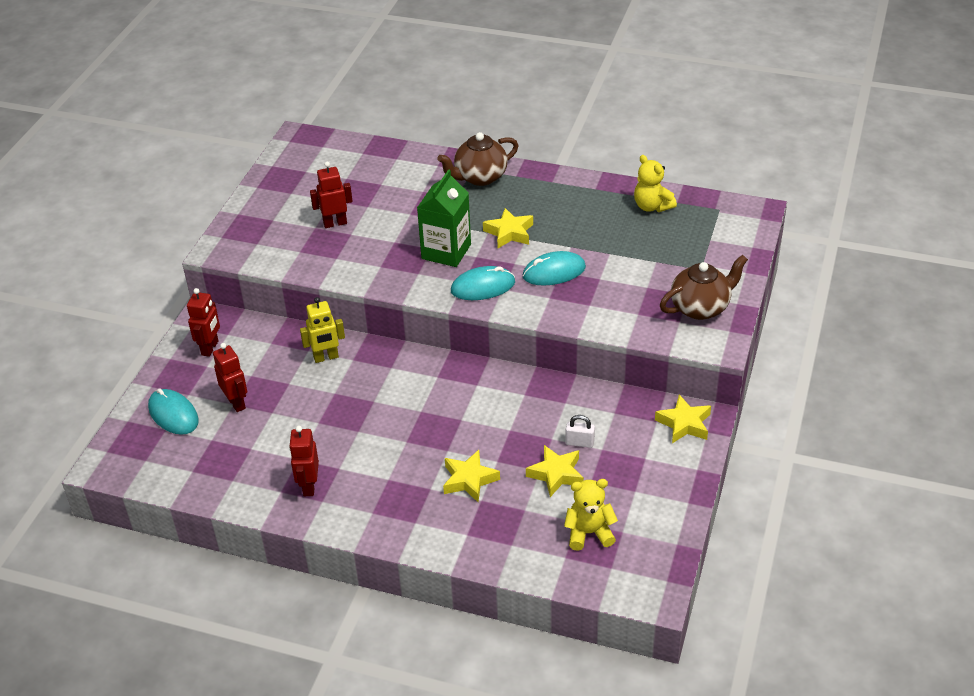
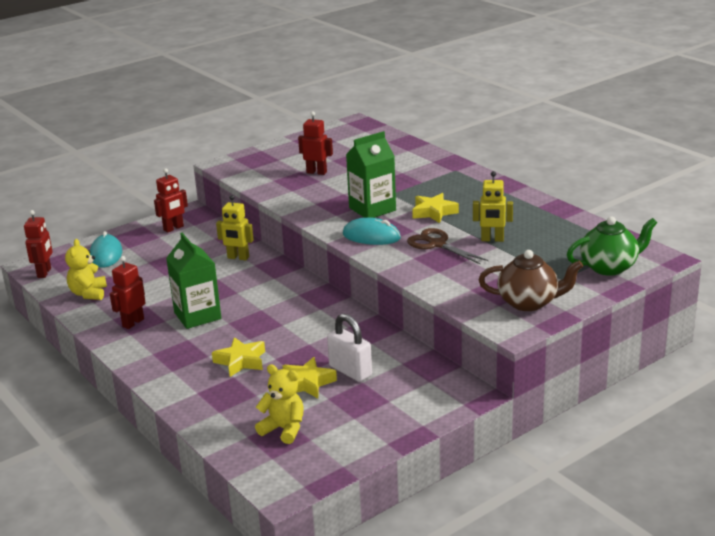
camera: 35 degrees right, 15 degrees down
(236, 403) = (150, 262): red robot -> red robot (44, 273)
(366, 447) = (197, 315): none -> green carton
(480, 177) = (454, 176): brown teapot -> none
(554, 272) = (437, 244): turquoise mouse -> brown scissors
(579, 443) = (350, 371): white padlock -> white padlock, size x1.71
(597, 246) = (492, 239): none -> yellow robot
(652, 206) = (571, 229): yellow teddy bear -> yellow teddy bear (88, 294)
(684, 424) = (450, 391): yellow star -> none
(725, 239) = (609, 267): none -> green teapot

